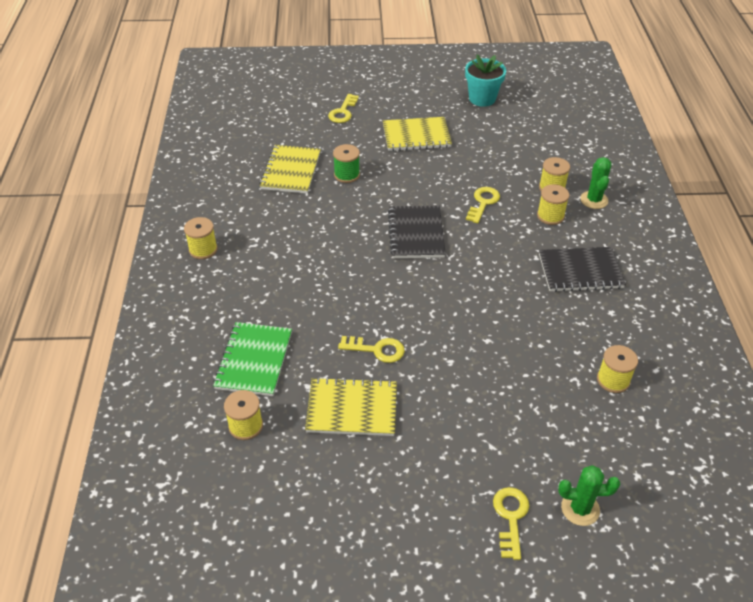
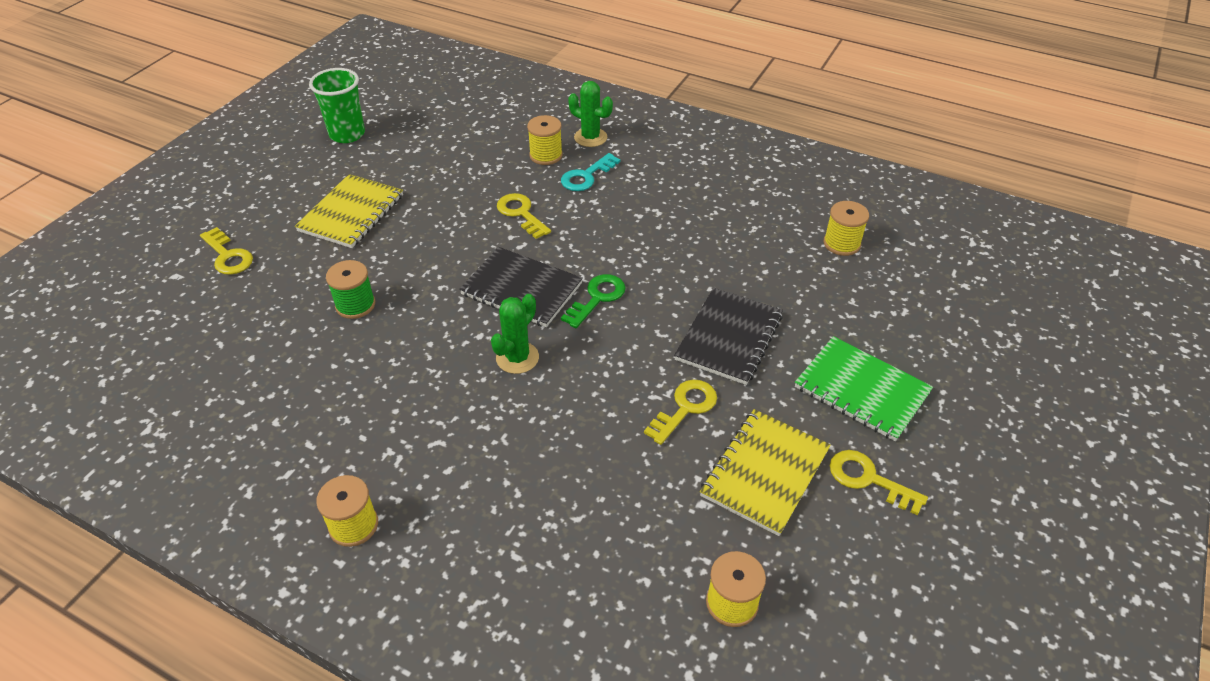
camera: 60 degrees left, 0 degrees up
(254, 360) = (621, 546): green notebook -> green notebook (861, 390)
(291, 171) = (288, 357): yellow notebook -> none
(437, 270) = (597, 298): none -> green key
(482, 99) = (347, 134): turquoise flower pot -> green cup
(510, 517) = (981, 400): yellow key -> yellow key (868, 479)
(550, 216) = (586, 176): yellow spool -> turquoise key
(580, 271) = (683, 195): black notebook -> black notebook (729, 337)
(580, 508) = (989, 343): green cactus -> green cactus (517, 358)

